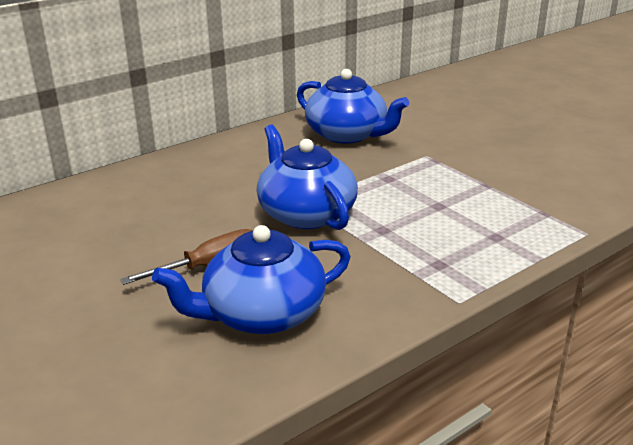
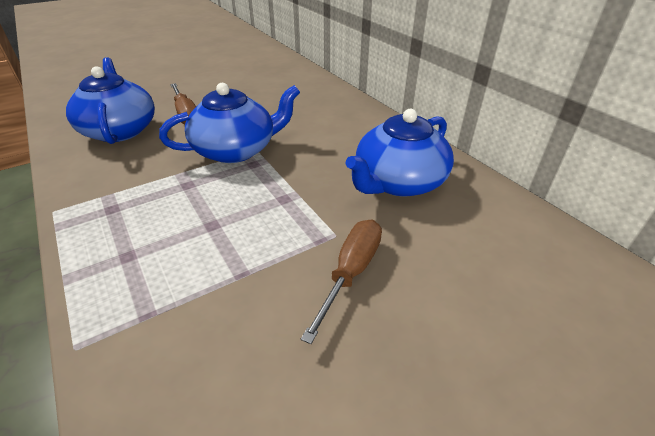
camera: 95 degrees right, 10 degrees up
(462, 149) = (351, 272): none -> brown screwdriver

